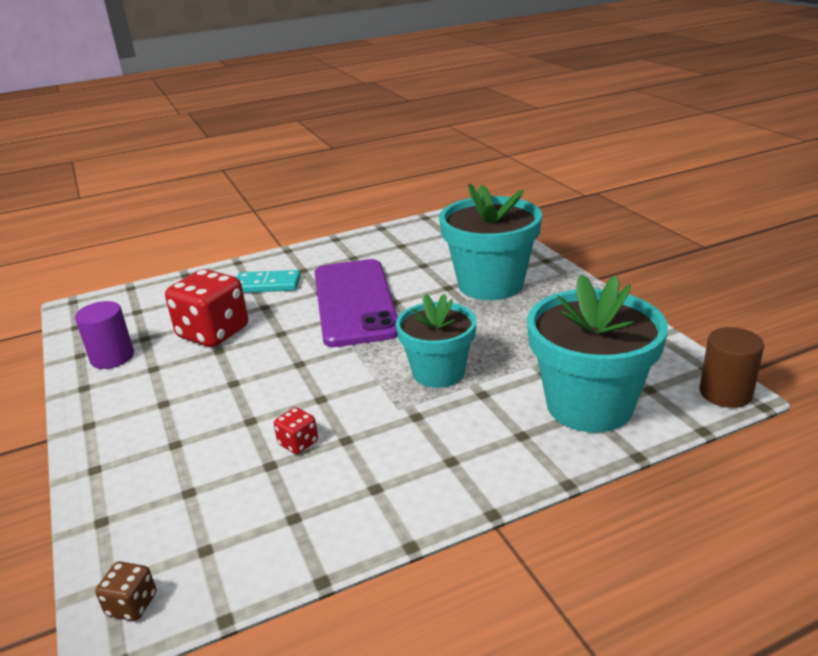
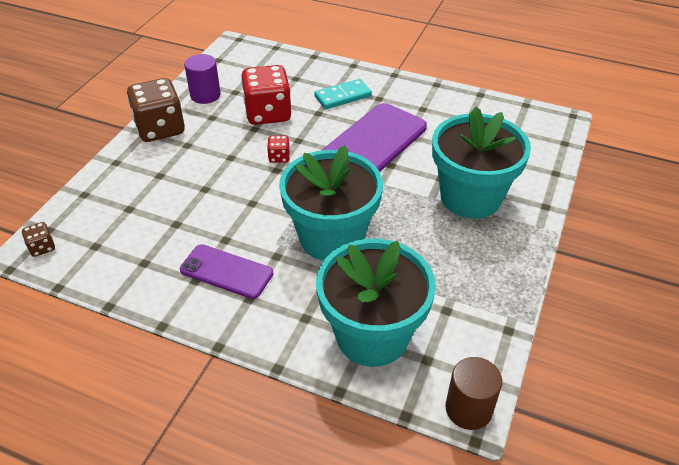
camera: 45 degrees right, 15 degrees up
(103, 410) = (160, 129): none -> brown dice
(267, 285) = (343, 96): turquoise domino -> turquoise domino turned 75 degrees counterclockwise
(298, 443) = (203, 222): red dice -> red dice (279, 157)
(393, 459) = (226, 271): none -> purple phone
(438, 372) = (331, 238): turquoise flower pot -> turquoise flower pot, size x1.51

